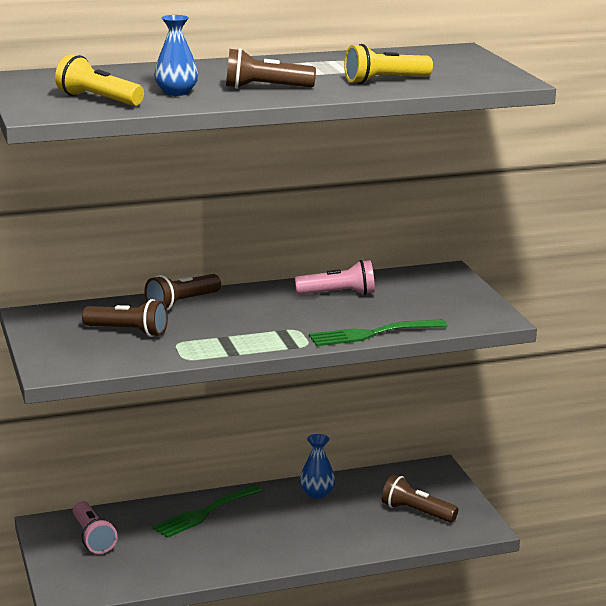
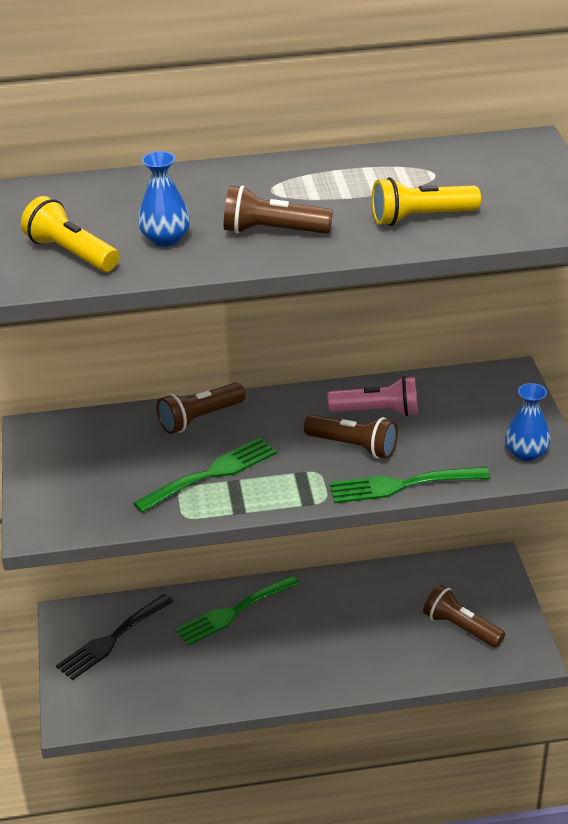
camera: 10 degrees right, 15 degrees up
(93, 538) = (112, 639): pink flashlight -> black fork
(128, 332) = (132, 465): brown flashlight -> brown flashlight (353, 446)
(202, 333) = (211, 474): none -> green fork
(317, 493) = (357, 591): blue vase -> blue vase (526, 453)

